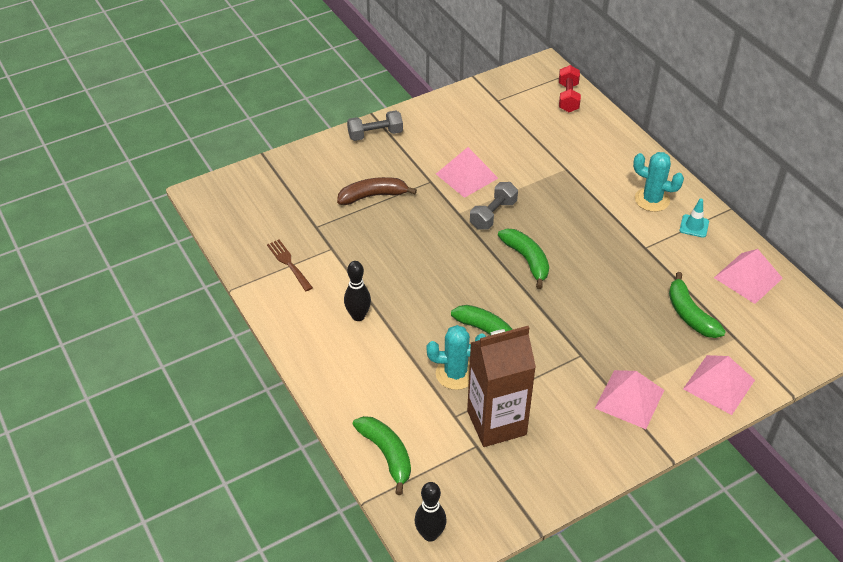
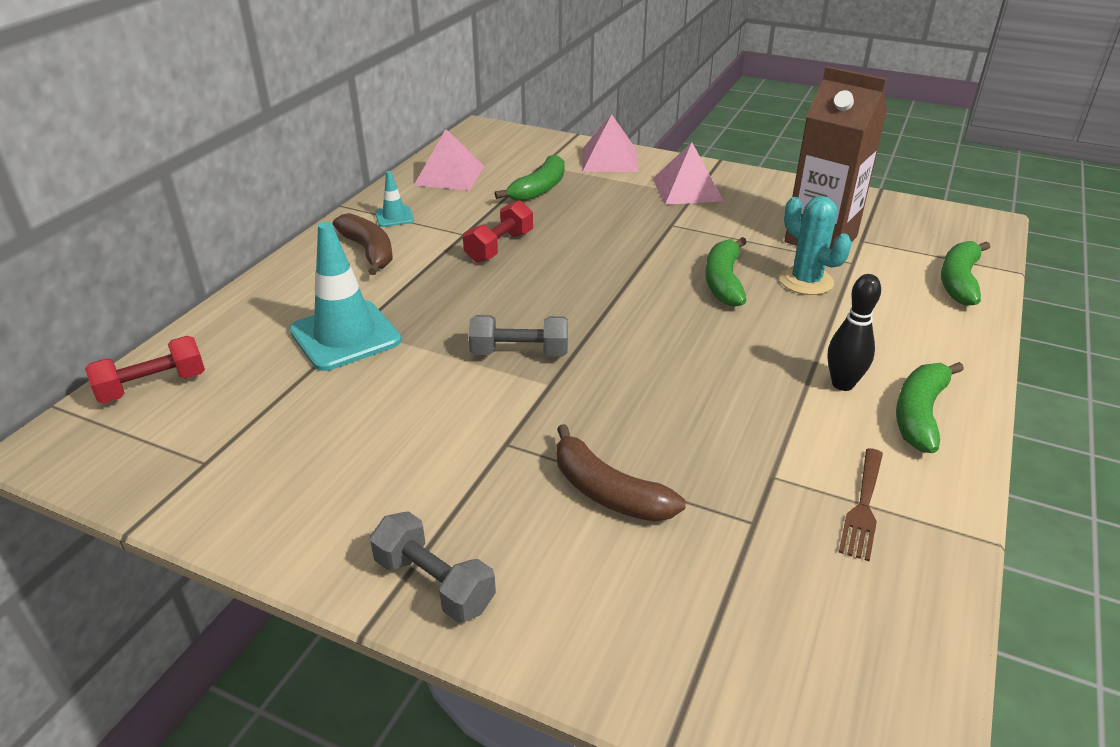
camera: 125 degrees left, 10 degrees down
(430, 534) = (978, 230): black bowling pin -> none
(467, 176) = (456, 411): pink pyramid -> none
(527, 260) = (576, 298): green banana -> green banana (919, 414)
(562, 163) = (345, 336): none -> turquoise traffic cone
(614, 256) = (499, 247): none -> red dumbbell
(652, 200) = (369, 251): turquoise cactus -> brown banana

